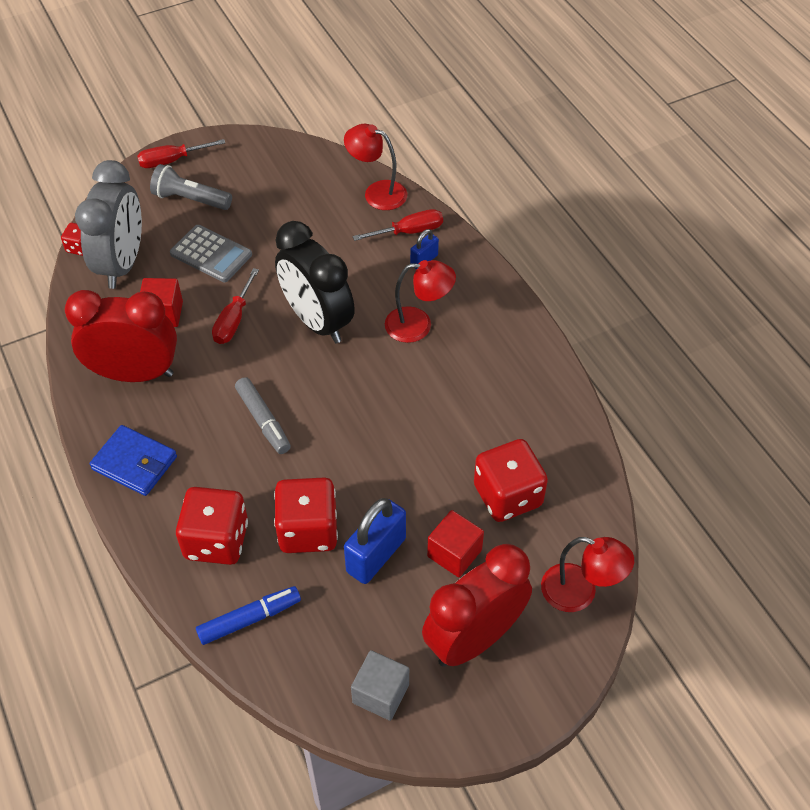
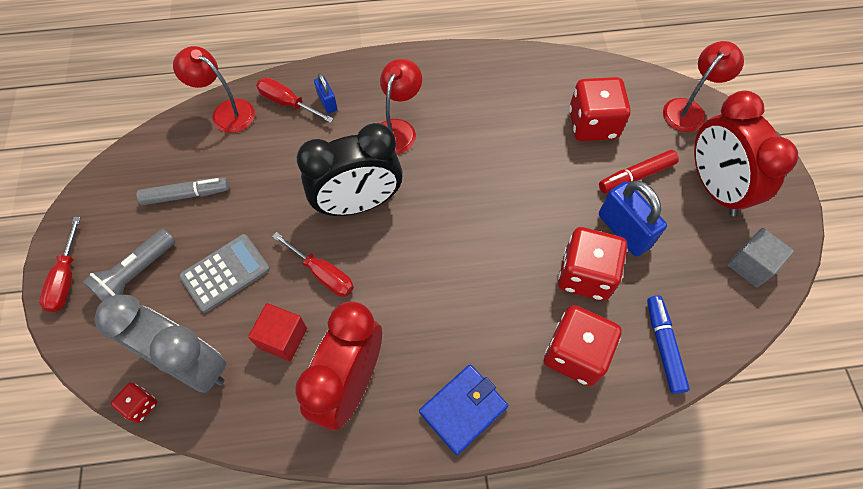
camera: 70 degrees left, 10 degrees up
(263, 420) = (455, 279): grey marker -> grey marker (186, 195)
(377, 192) = (226, 112): red lamp -> red lamp turned 75 degrees clockwise
(409, 232) = (288, 103): red screwdriver -> red screwdriver turned 60 degrees counterclockwise
(454, 553) = (636, 176): red cube -> red marker

